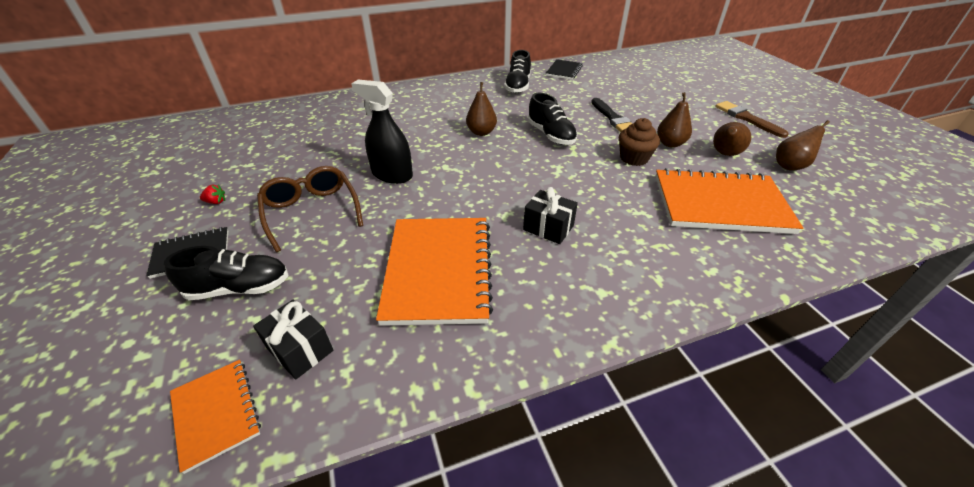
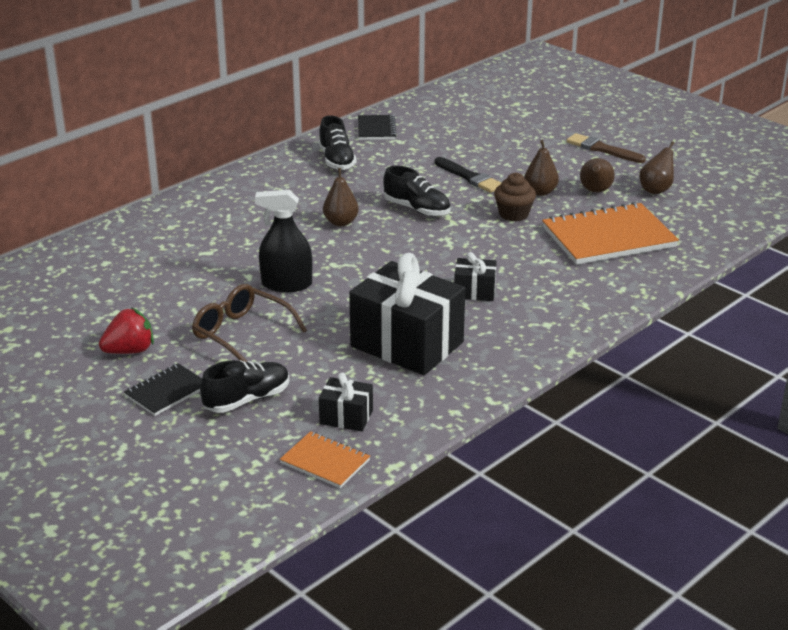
camera: 25 degrees left, 10 degrees down
(216, 202) = (130, 351): red strawberry -> red strawberry, size x2.12
(439, 270) = (407, 344): orange notebook -> black gift

